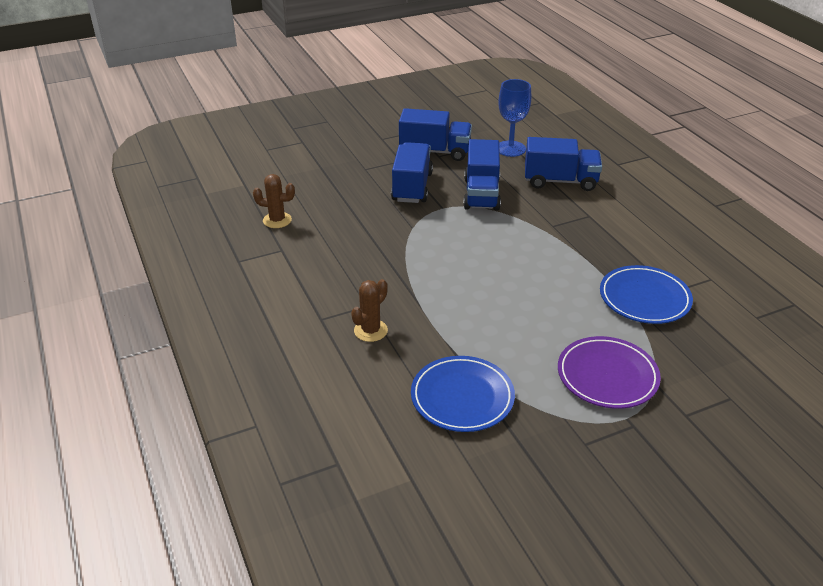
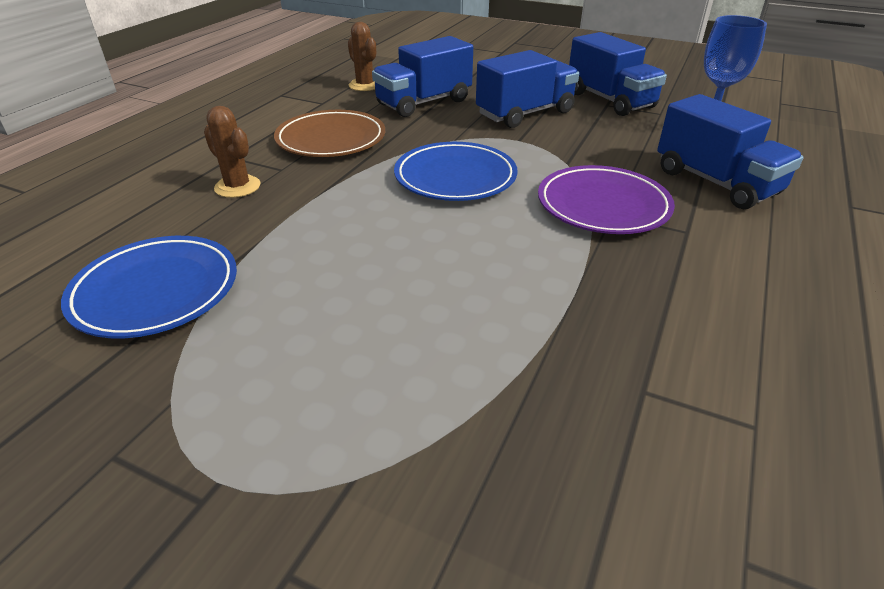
camera: 50 degrees right, 0 degrees up
(349, 270) = (331, 139): none -> brown plate
(370, 330) = (237, 187): brown cactus -> brown cactus turned 45 degrees clockwise
(481, 194) = (586, 149): blue truck -> blue truck (423, 102)
(607, 376) = (317, 407): purple plate -> purple plate (603, 205)
(644, 298) = (574, 365): blue plate -> blue plate (455, 177)

